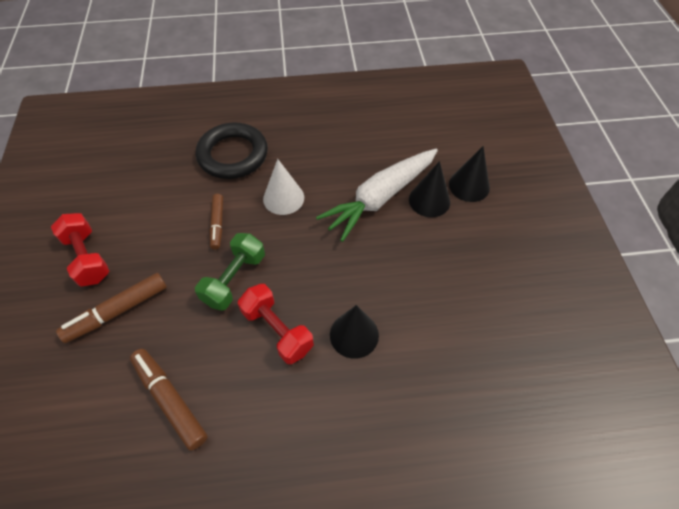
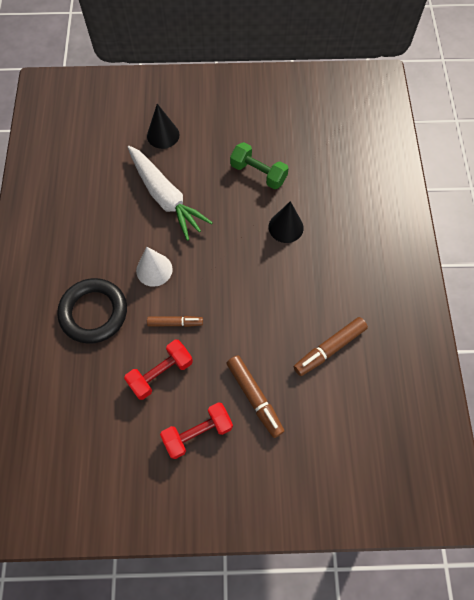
camera: 85 degrees left, 10 degrees up
(234, 279) = (232, 308): green dumbbell -> green dumbbell (258, 173)
(277, 330) = (279, 277): red dumbbell -> red dumbbell (161, 373)
(429, 200) = (173, 164): black cone -> none

